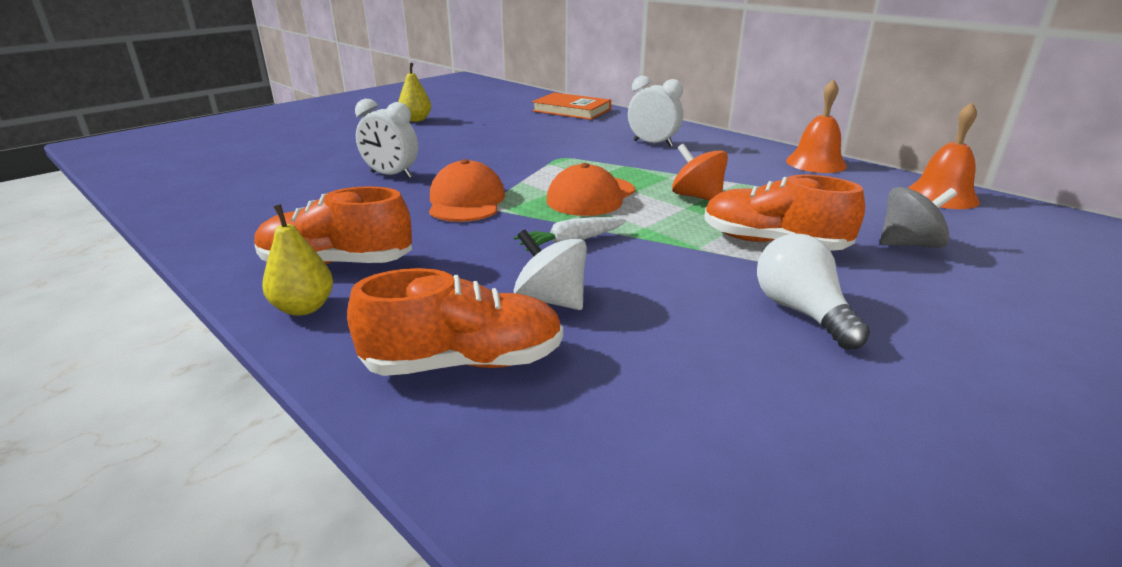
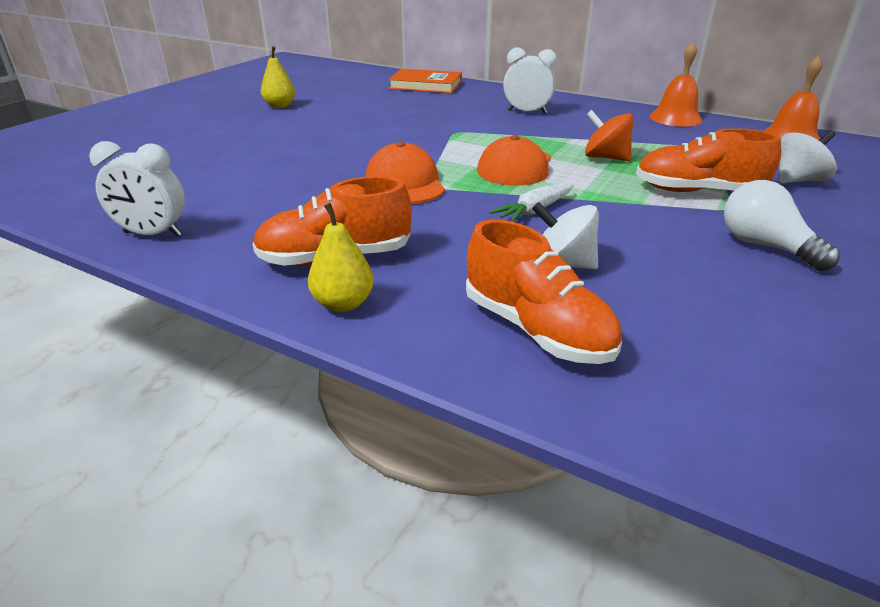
camera: 15 degrees left, 5 degrees up
(391, 175) = (307, 165): white clock -> white clock (153, 234)
(464, 362) = (536, 329): orange shoe -> orange shoe turned 75 degrees clockwise
(909, 244) = (797, 180): grey spinning top -> white spinning top

